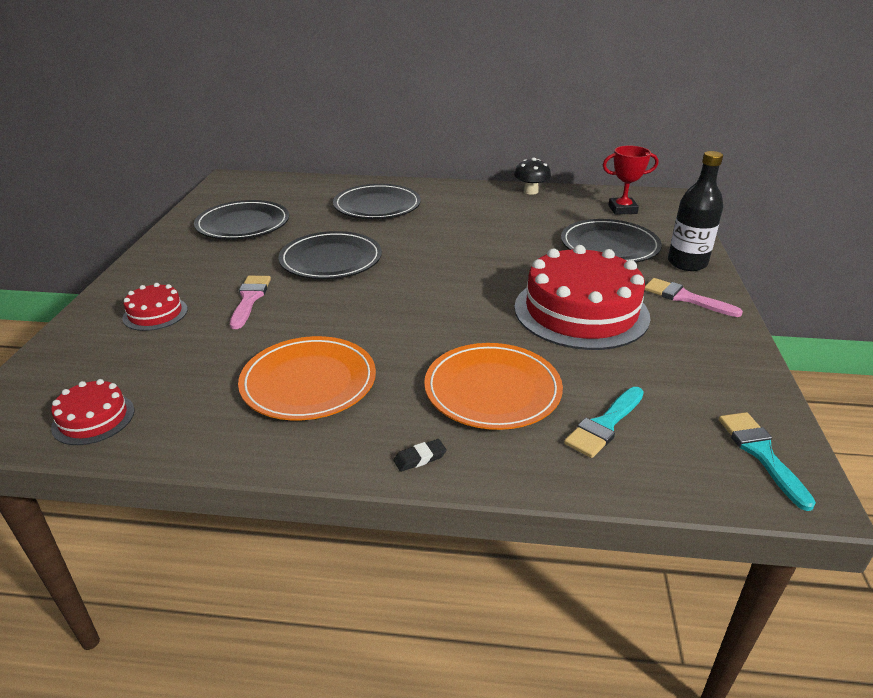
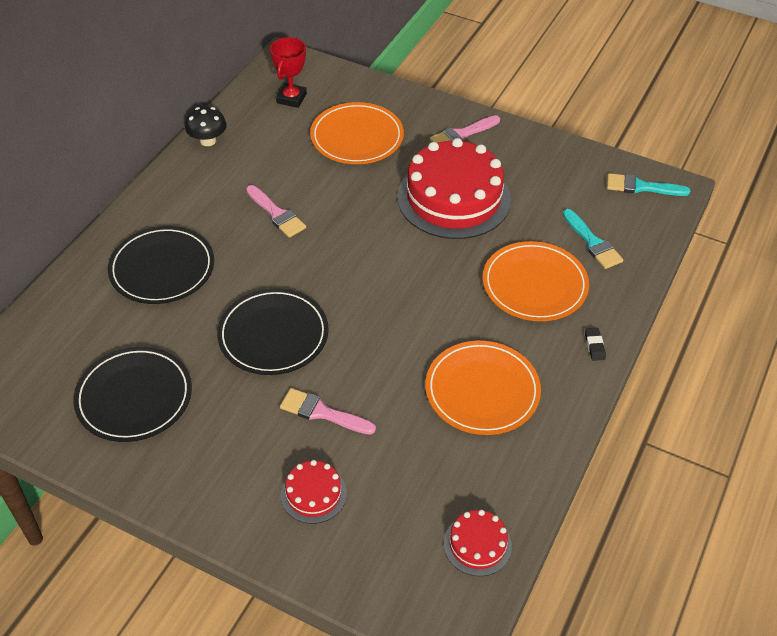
camera: 70 degrees left, 15 degrees up
(473, 232) = (276, 214): none -> pink brush
(609, 246) = (357, 137): black plate -> orange plate
(687, 263) = (411, 108): black bottle -> none

